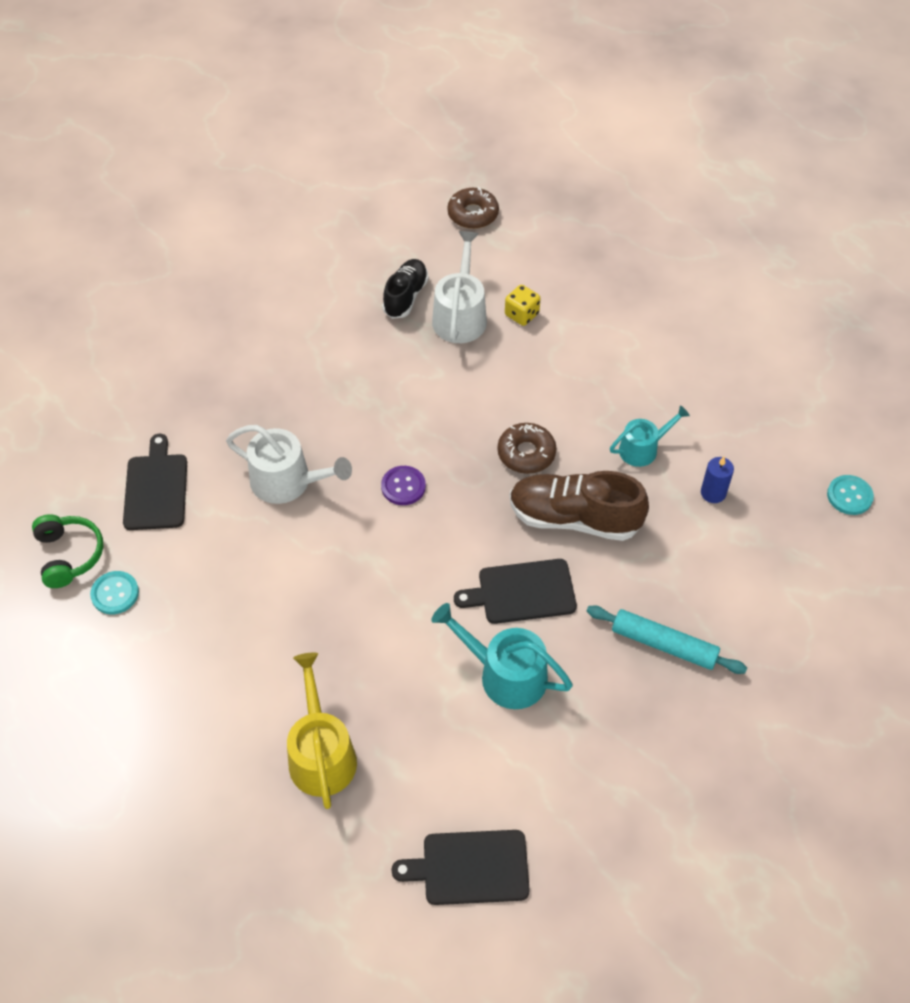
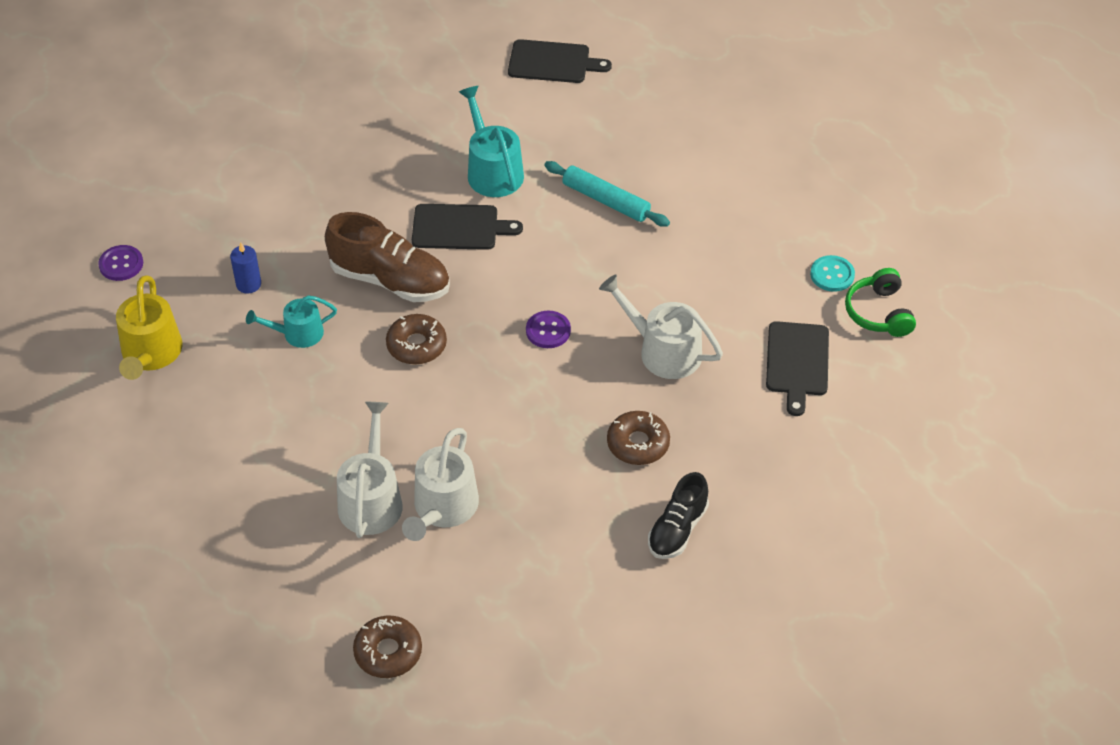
camera: 170 degrees left, 5 degrees down
(303, 390) = (638, 444): none -> brown donut
(321, 754) = (655, 139): yellow watering can -> yellow watering can (150, 354)
(405, 296) = (501, 543): black shoe -> black shoe (677, 529)
(505, 674) = (492, 171): turquoise watering can -> turquoise watering can turned 150 degrees counterclockwise
(521, 314) = (371, 499): yellow dice -> white watering can
(664, 645) = (350, 174): turquoise rolling pin -> turquoise rolling pin (606, 200)
(849, 496) = (121, 264): turquoise button -> purple button

